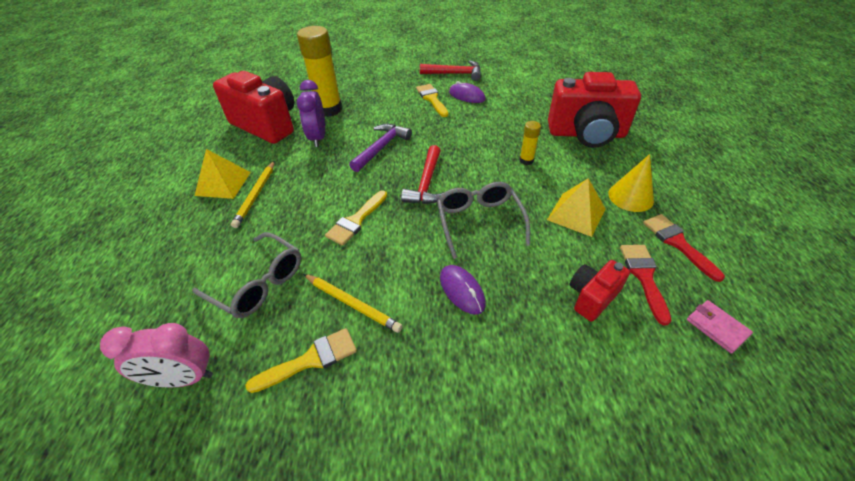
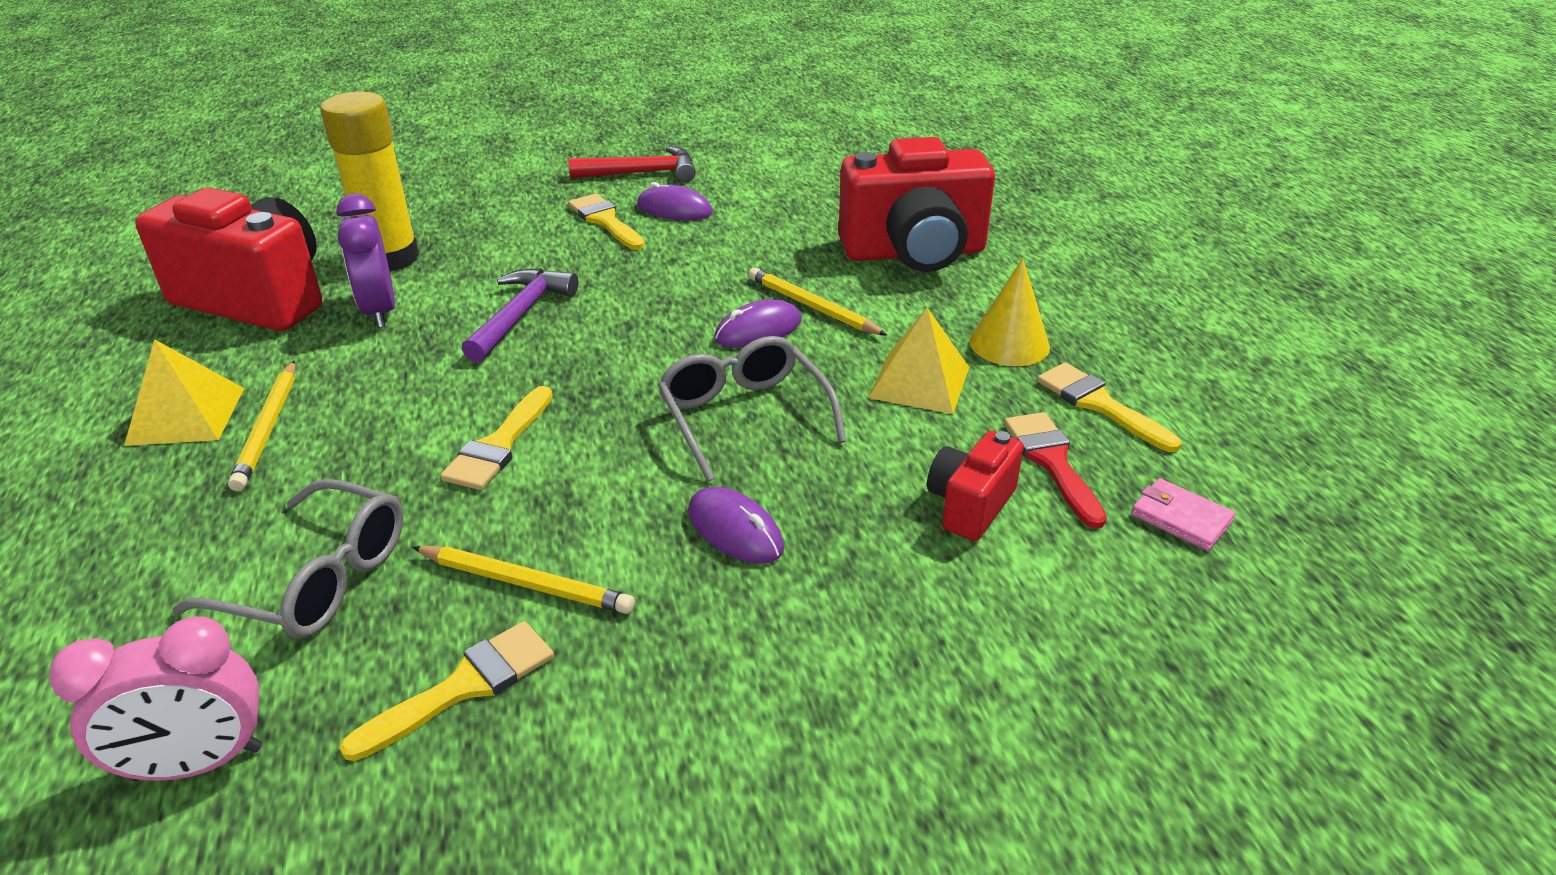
camera: 15 degrees left, 10 degrees down
(426, 183) = (628, 366): red hammer -> none
(496, 171) = (758, 330): none -> purple mouse
(526, 160) = (812, 307): yellow glue stick -> yellow pencil
(677, 243) = (1099, 404): red brush -> yellow brush

